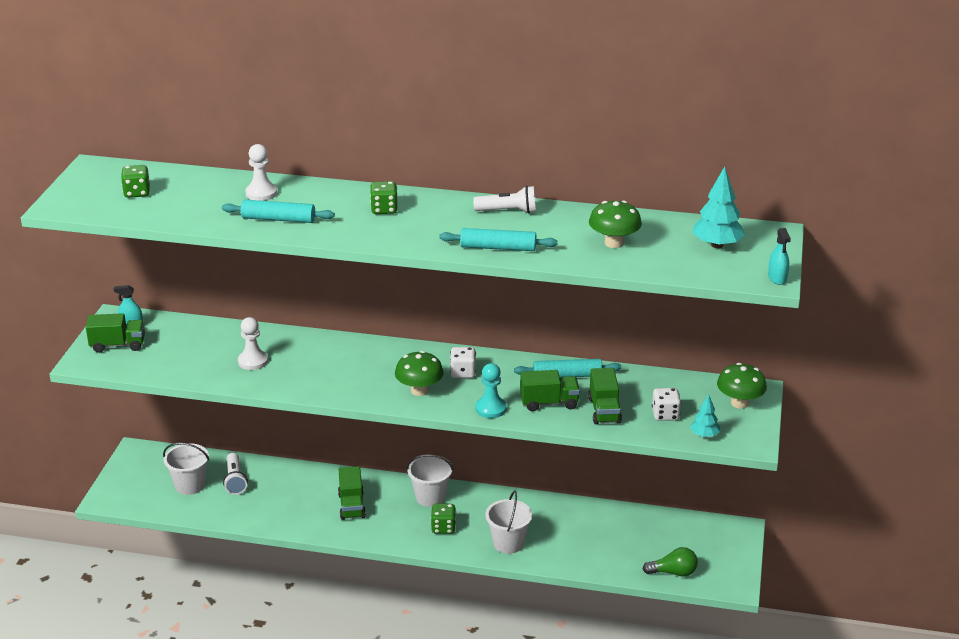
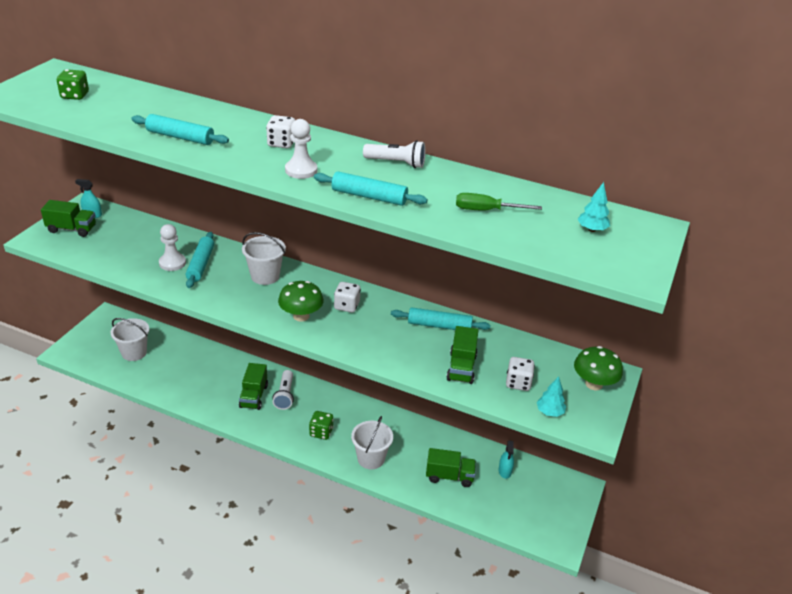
camera: 10 degrees right, 5 degrees up
(235, 481) = (171, 355): white flashlight -> white flashlight (285, 395)
(261, 193) = (181, 112): white pawn -> white pawn (301, 170)
(285, 358) = (200, 264): none -> turquoise rolling pin
(384, 209) = (281, 143): green dice -> white dice
(430, 497) = (321, 401): white bucket -> white bucket (265, 276)
(491, 409) = (357, 346): turquoise pawn -> none
(549, 403) = (413, 350): green truck -> green truck (449, 476)
(614, 243) = (486, 210): green mushroom -> green screwdriver
(673, 572) = (508, 519): green light bulb -> none
(717, 245) = (592, 229): turquoise tree -> turquoise tree, size x0.60
(777, 278) = (646, 276): turquoise spray bottle -> turquoise spray bottle (505, 471)

